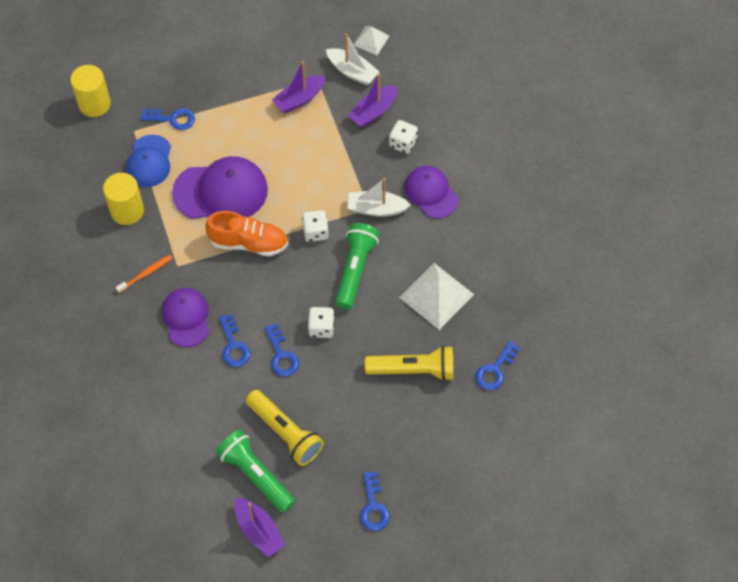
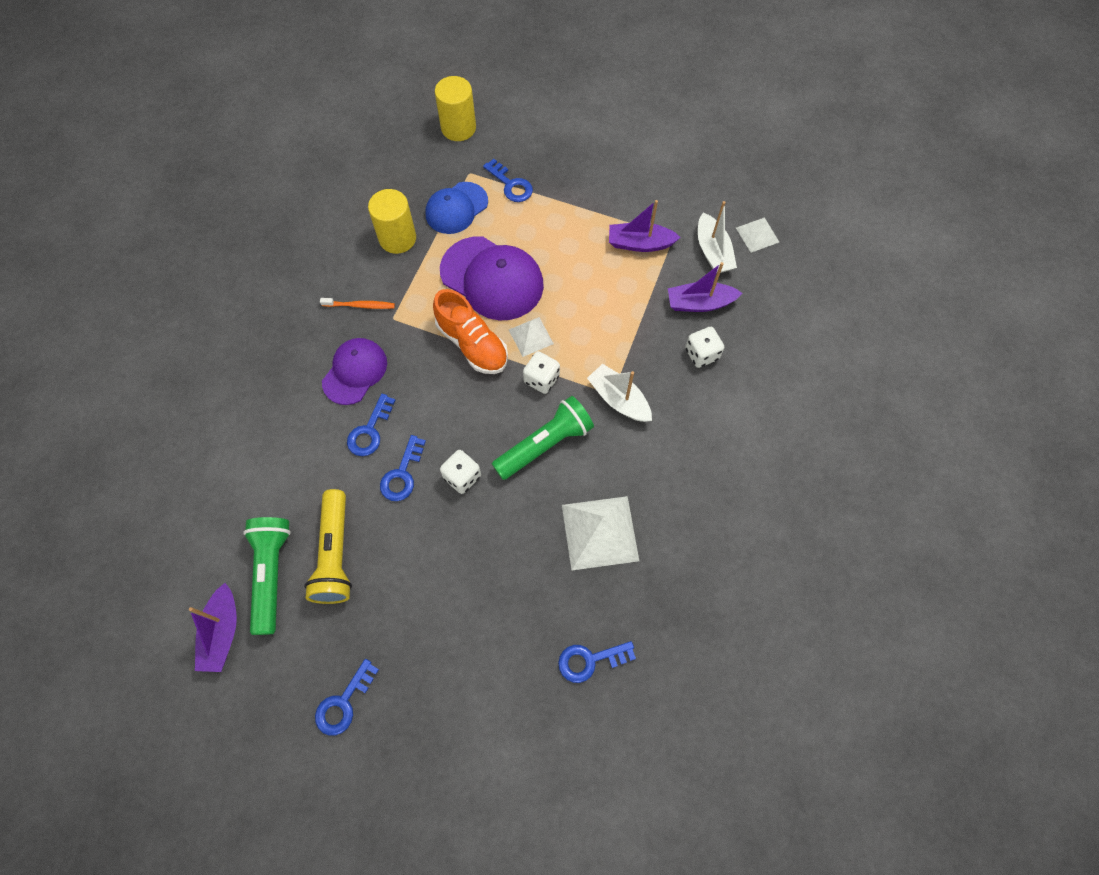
camera: 40 degrees right, 5 degrees up
(283, 210) = (531, 336): none -> white pyramid
(413, 370) = (509, 591): yellow flashlight -> none
(431, 193) = (686, 423): purple cap -> none

